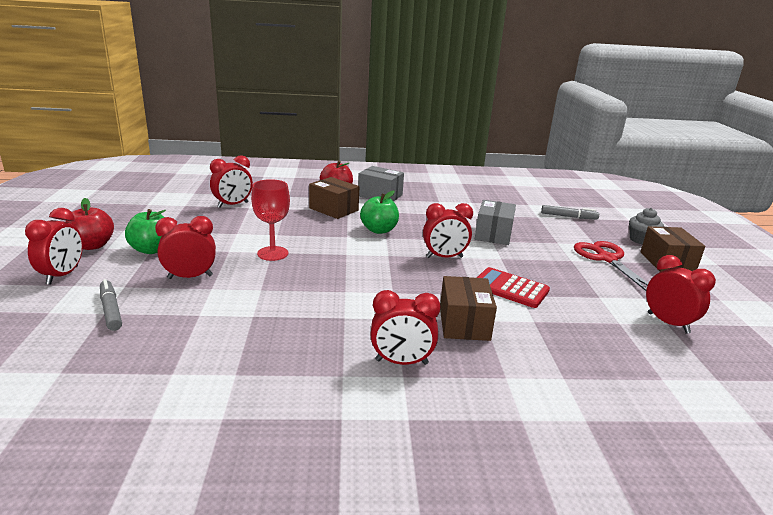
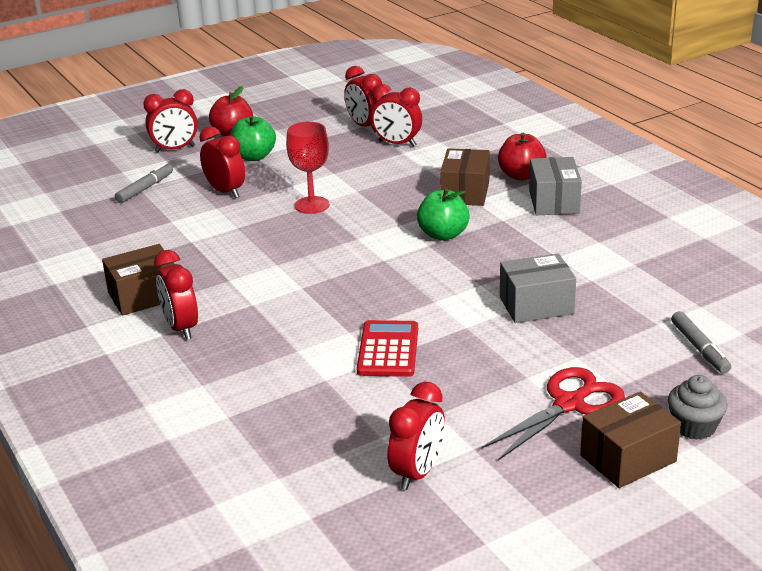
camera: 65 degrees right, 5 degrees up
(444, 257) = (420, 292): red clock -> red clock (365, 126)
(464, 323) = (278, 341): brown box -> brown box (143, 296)

